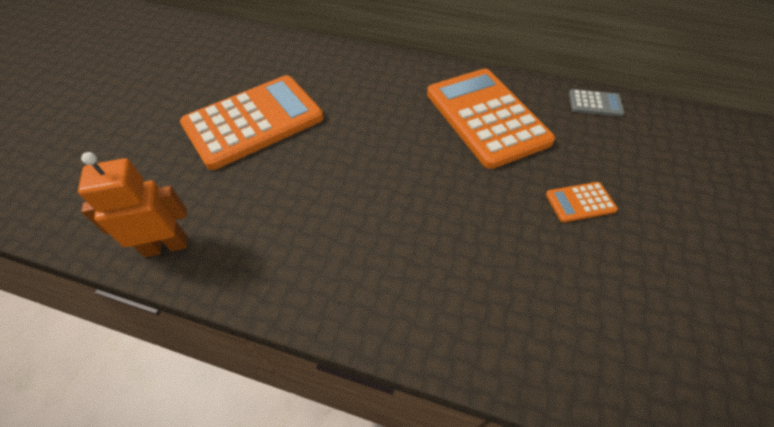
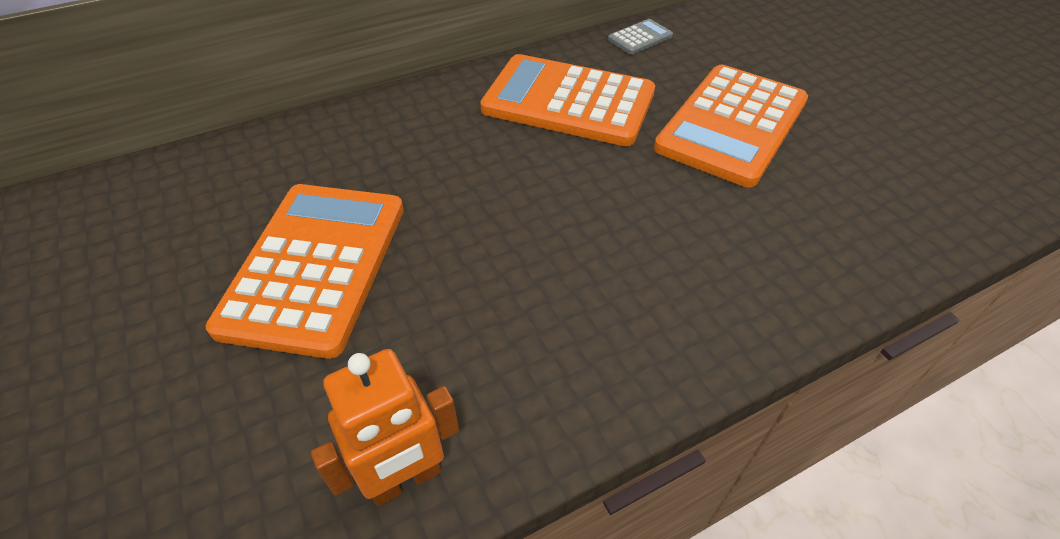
camera: 45 degrees left, 5 degrees down
(166, 246) = (405, 479): orange robot -> orange robot turned 150 degrees counterclockwise
(580, 202) = (732, 125): orange calculator -> orange calculator, size x2.39

